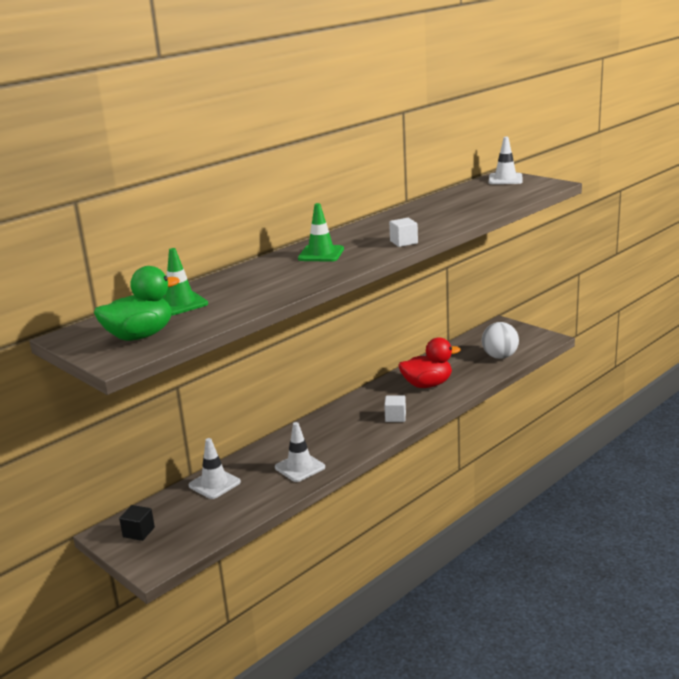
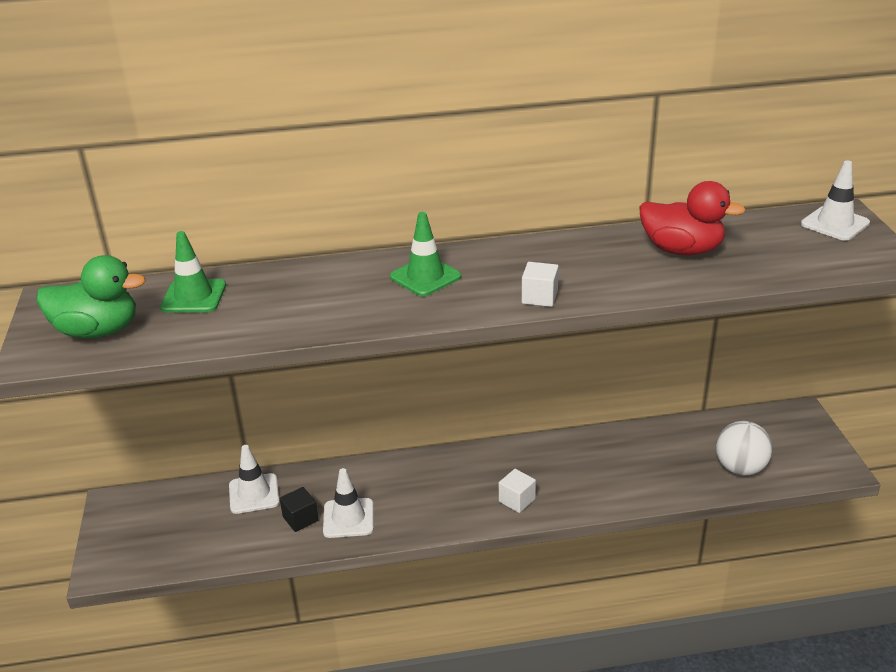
camera: 35 degrees right, 10 degrees up
(139, 532) = (135, 518): black cube -> black cube (300, 519)
(427, 385) = (604, 469): red duck -> red duck (682, 250)

